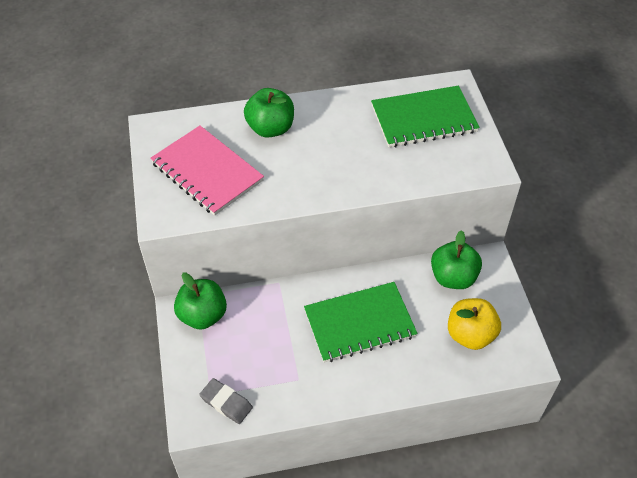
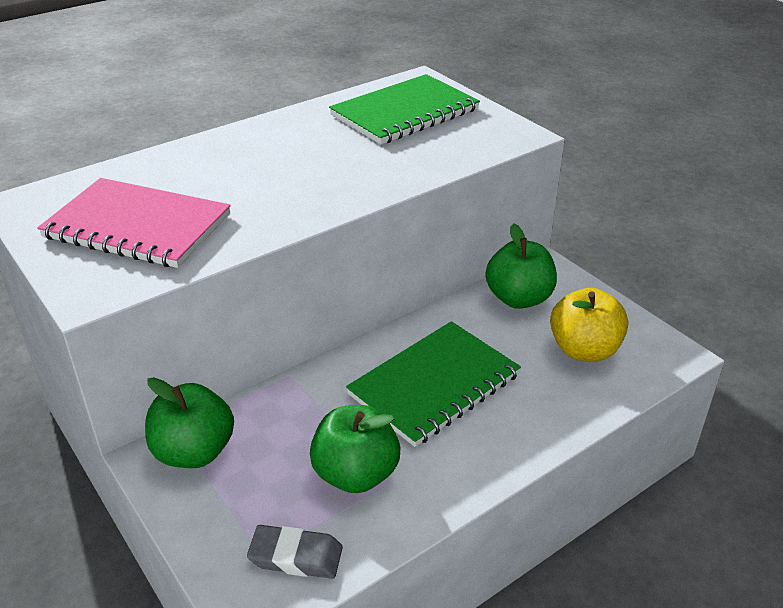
camera: 25 degrees left, 15 degrees down
(270, 128) = (207, 163): green apple -> green apple (355, 474)

